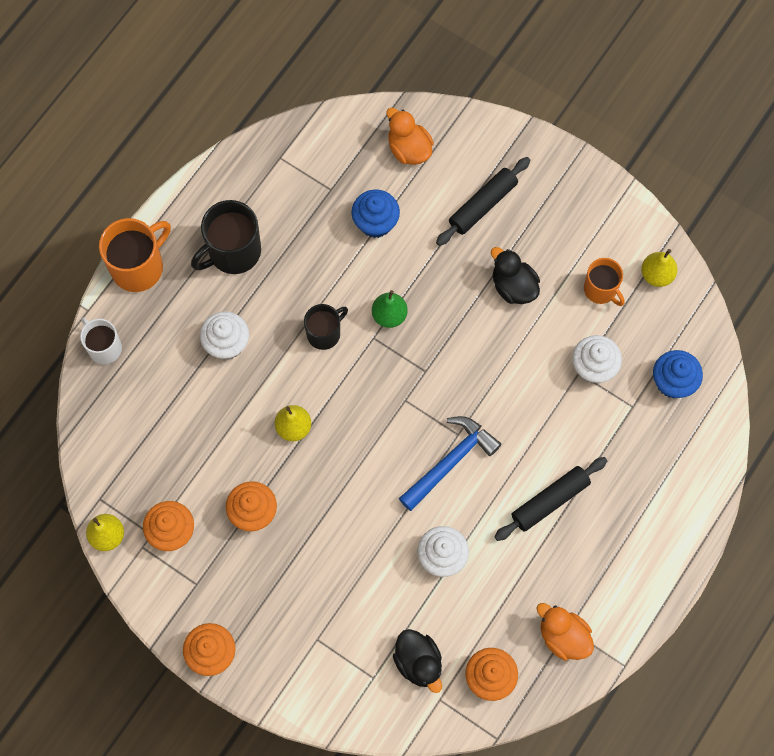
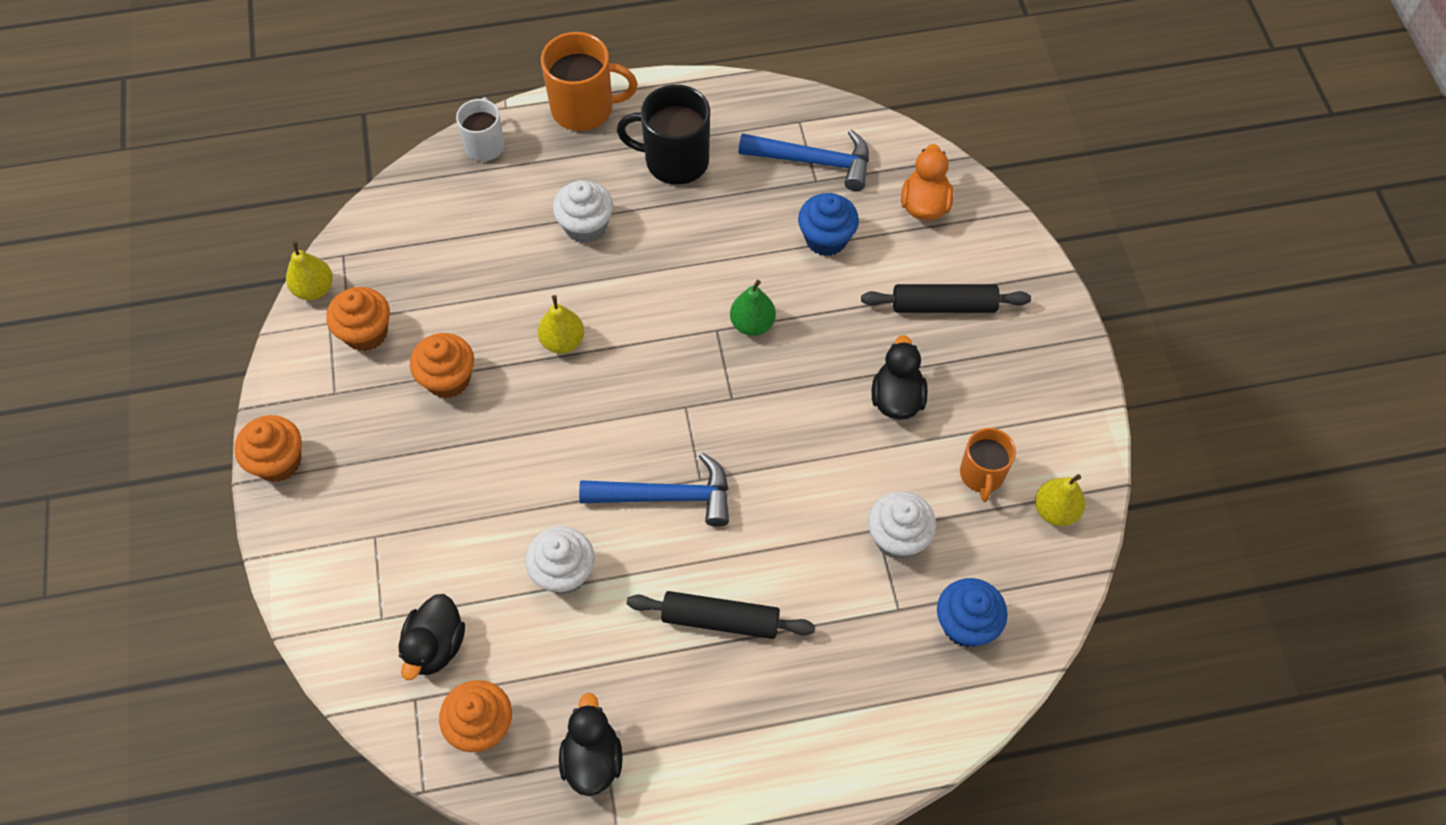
camera: 45 degrees right, 10 degrees down
(316, 177) = (814, 161): none -> blue hammer
(324, 333) = (678, 289): black mug -> none
(563, 636) = (592, 759): orange duck -> black duck

